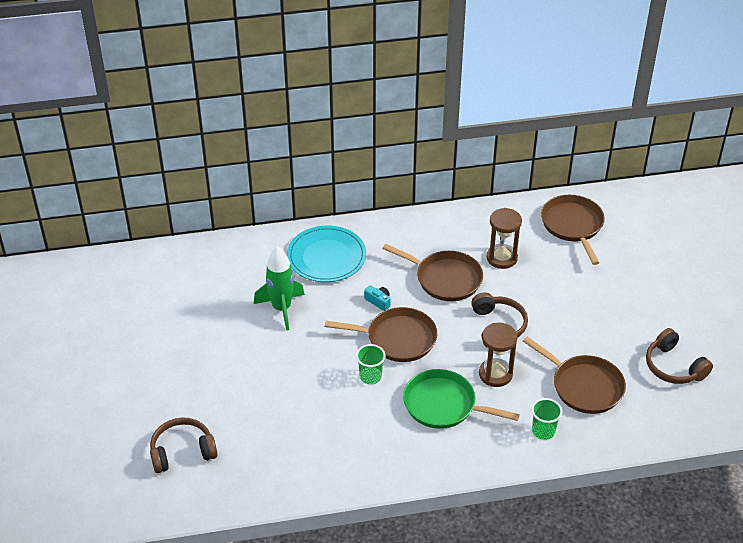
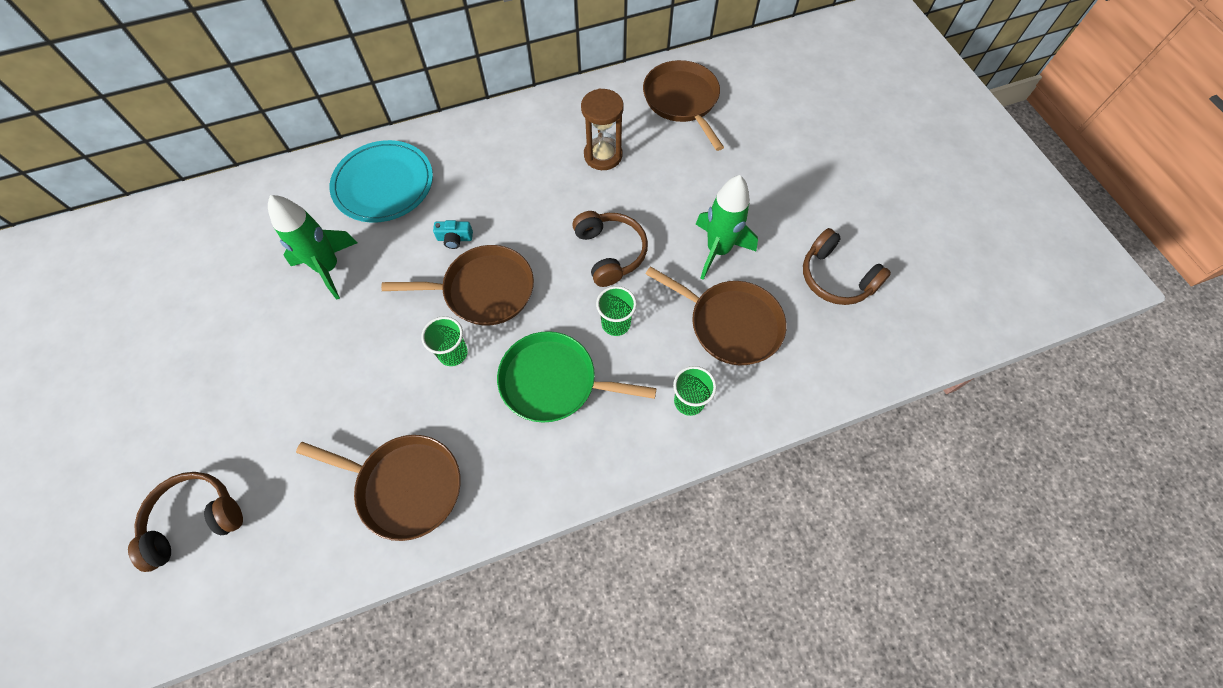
camera: 10 degrees left, 20 degrees up
(378, 301) = (455, 238): turquoise camera -> turquoise camera turned 150 degrees clockwise
(445, 279) = (536, 194): brown pan -> brown pan (405, 486)
(495, 374) = (616, 323): brown hourglass -> green cup
(583, 336) = (718, 250): none -> green rocket

